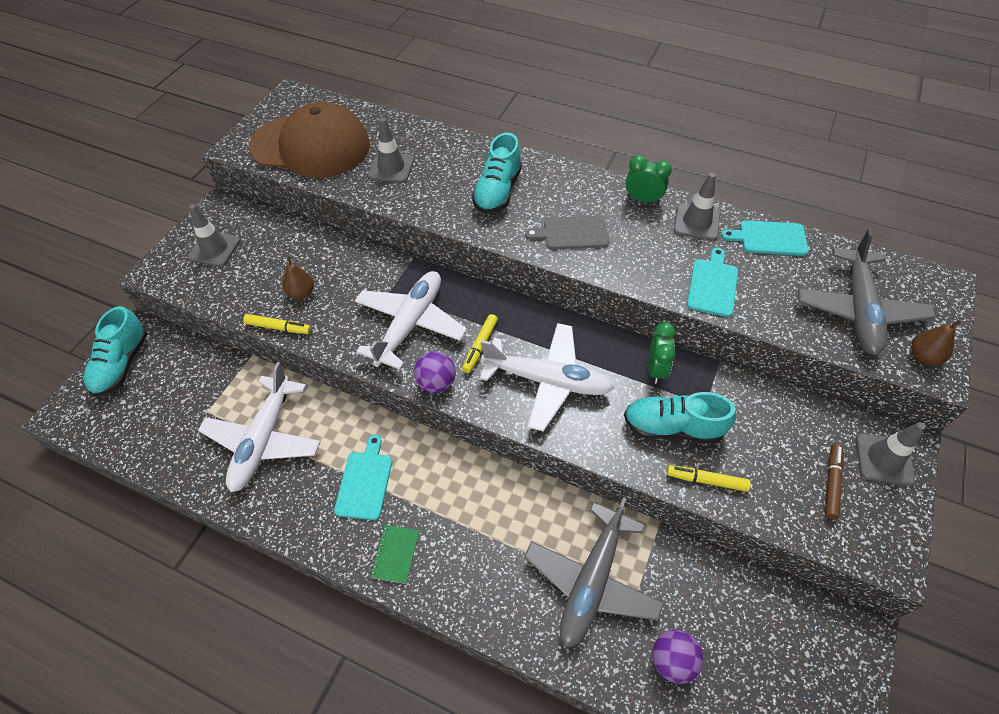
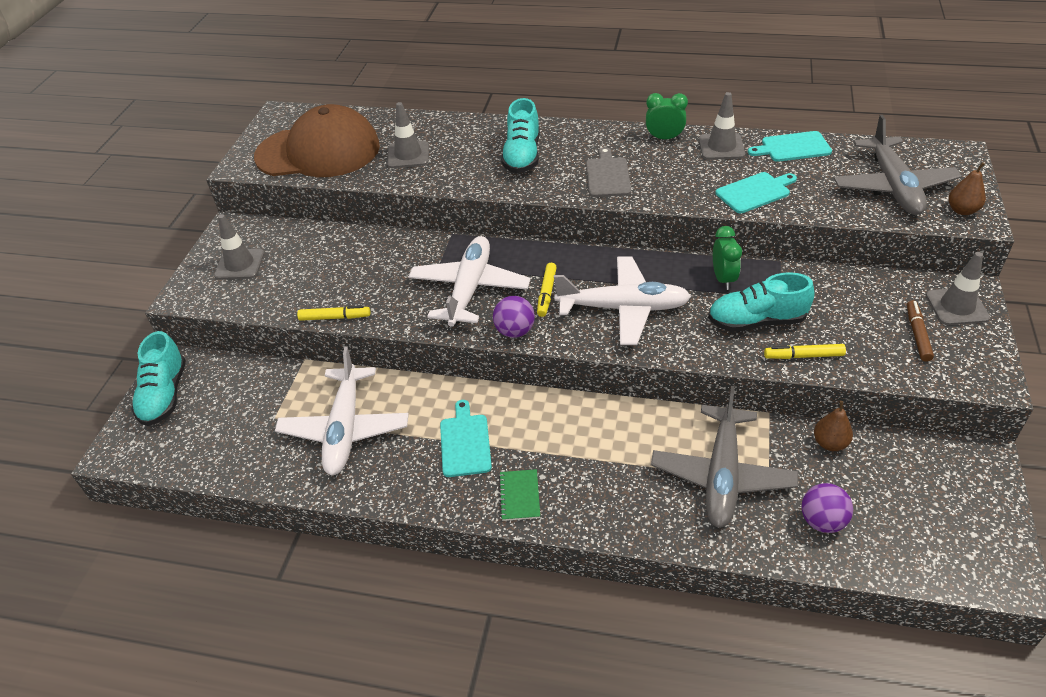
camera: 10 degrees left, 10 degrees down
(301, 293) = (347, 284): brown pear -> brown pear (830, 443)
(572, 233) = (608, 176): grey cutting board -> grey cutting board turned 105 degrees clockwise
(712, 285) = (755, 192): turquoise cutting board -> turquoise cutting board turned 60 degrees clockwise

